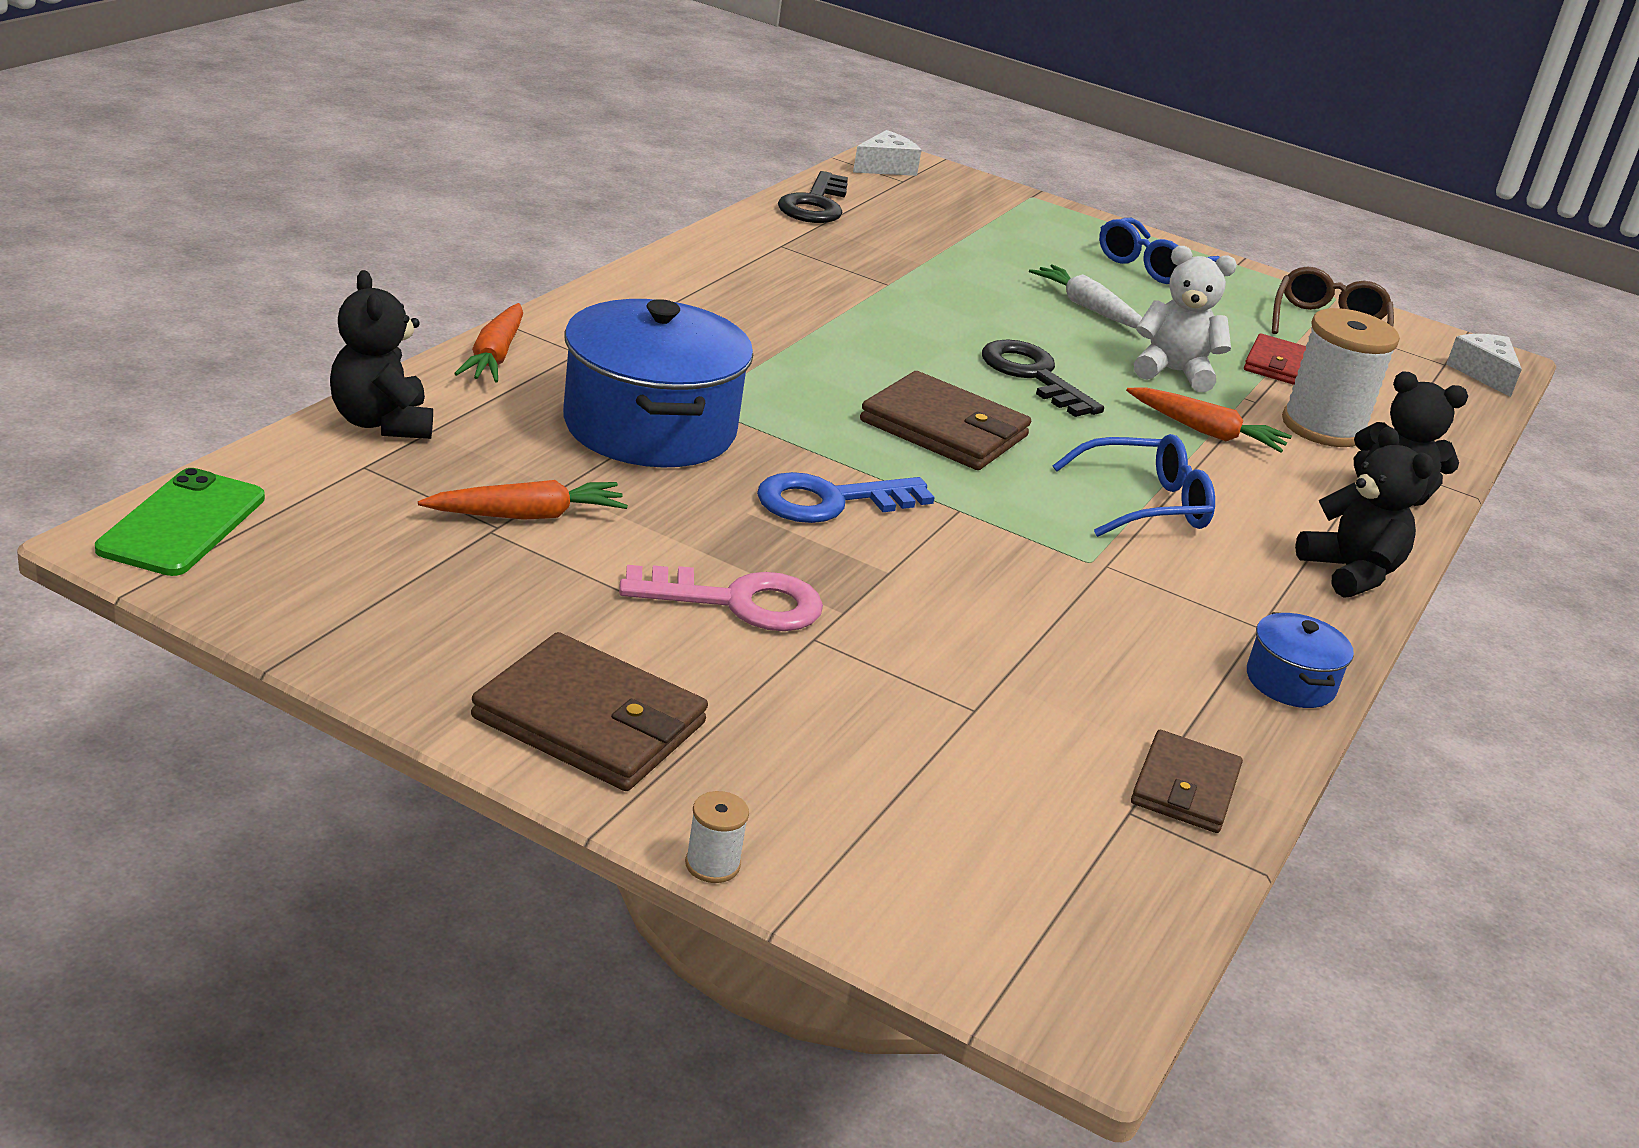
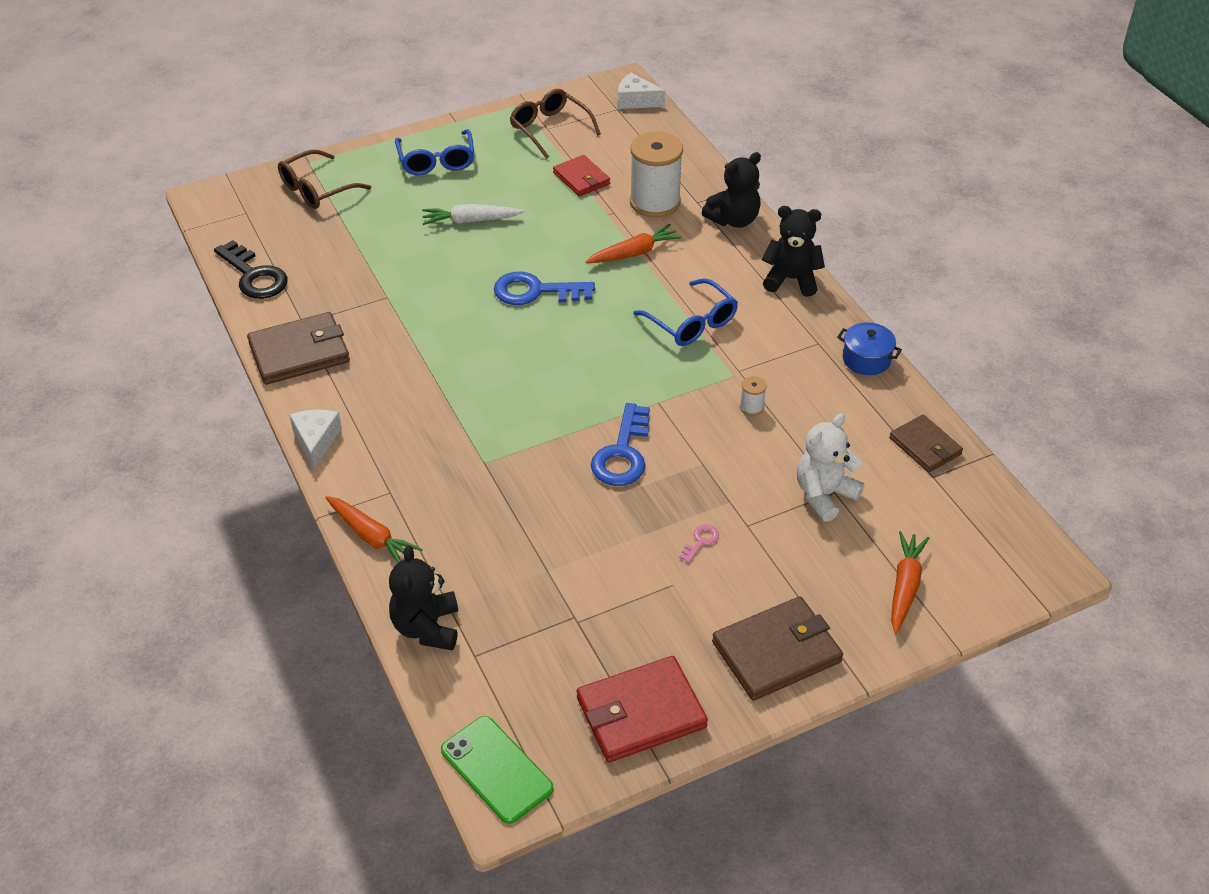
camera: 50 degrees left, 15 degrees up
(369, 618) = (640, 713): none -> red wallet
(381, 423) = (427, 628): black teddy bear -> black teddy bear turned 75 degrees clockwise
(527, 515) = (569, 598): orange carrot -> orange carrot (904, 586)
(650, 427) = (501, 498): blue pot -> none
(712, 865) = (907, 652): white spool -> white spool (751, 407)
(738, 602) = (701, 541): pink key -> pink key, size x0.45
(885, 167) = (220, 211): white cheese -> white cheese (316, 441)
(944, 429) = (573, 363): brown wallet -> brown wallet (299, 352)
(998, 209) = (318, 189): none -> brown glasses
(1032, 375) = (535, 291): black key -> blue key
(1143, 504) = (691, 322): blue glasses -> blue glasses turned 120 degrees clockwise
(1173, 372) = (564, 228): white teddy bear -> white teddy bear (824, 495)

